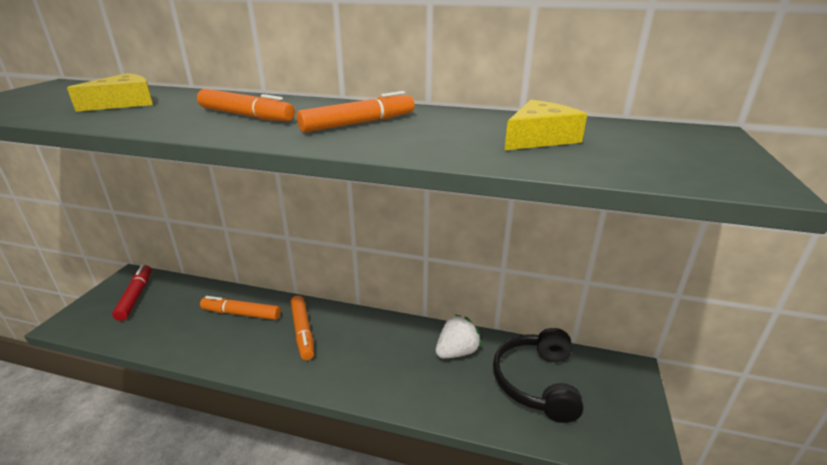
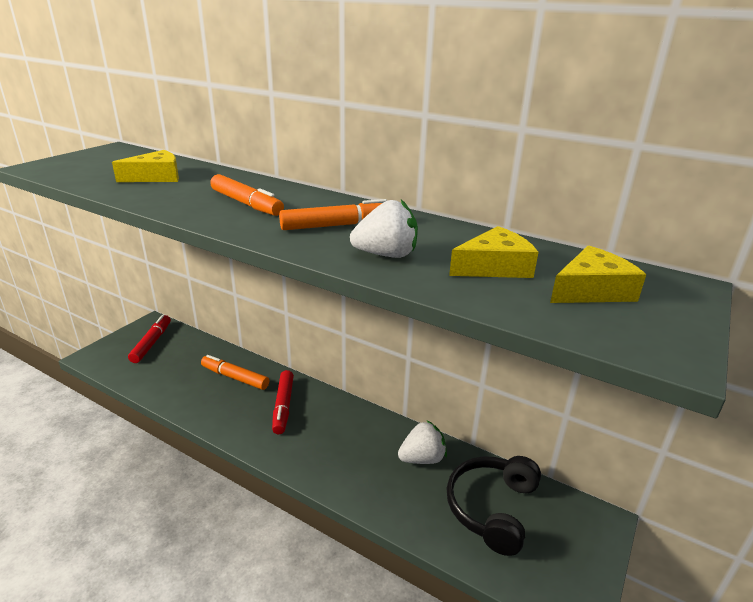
camera: 15 degrees right, 0 degrees up
(303, 331) = (283, 406): orange marker -> red marker
(428, 141) = (386, 255): none -> white strawberry
(640, 145) = (592, 290): none -> yellow cheese

